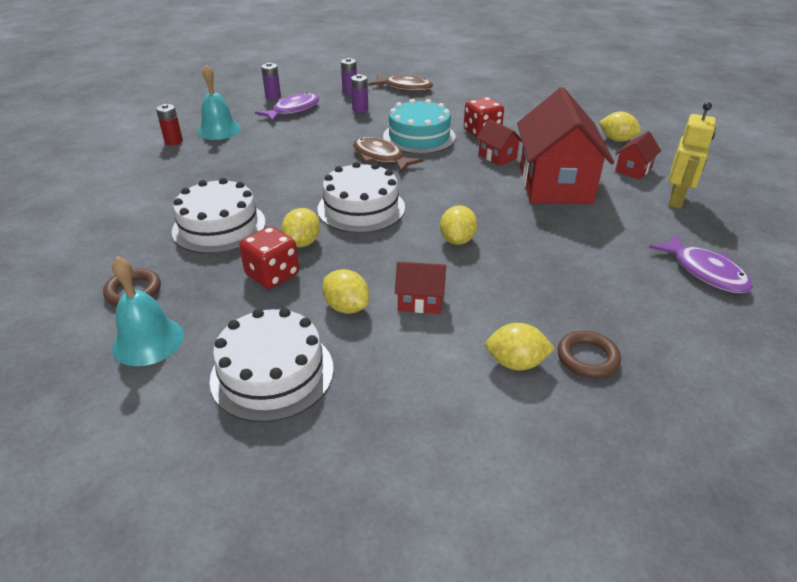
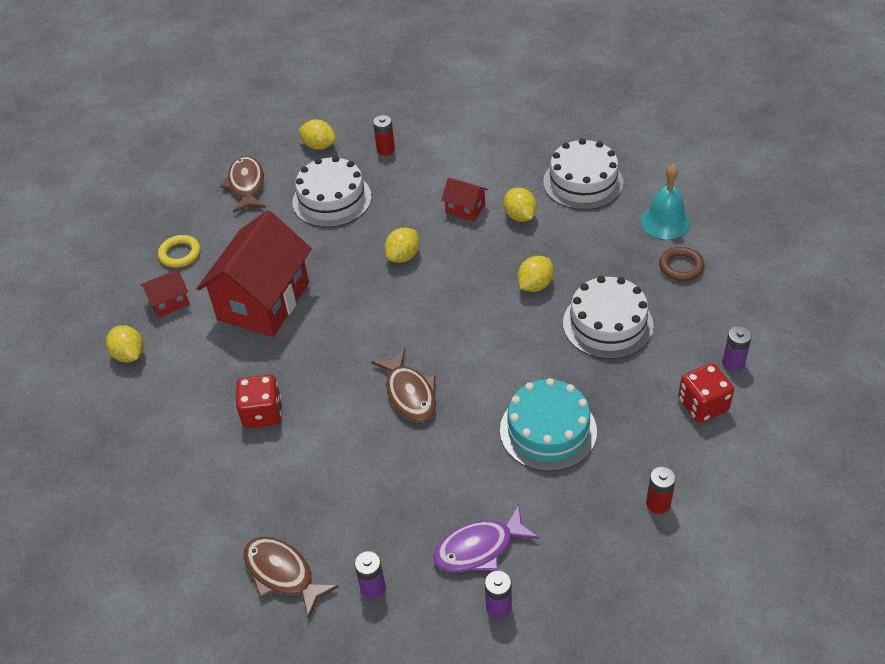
camera: 155 degrees left, 10 degrees up
(219, 130) = (595, 518): turquoise bell -> none
(272, 274) = (568, 257): red dice -> red dice (702, 405)
(360, 109) = (382, 520): purple battery -> purple battery (733, 363)
(361, 208) = (467, 315): white cake -> white cake (332, 199)
(419, 137) = (342, 425): turquoise cake -> turquoise cake (548, 430)
(497, 156) = (282, 360): red house -> none
(516, 363) = (430, 156): yellow lemon -> yellow lemon (319, 146)
(587, 358) = (385, 150): brown ring -> red battery
(676, 200) = (180, 254): yellow robot -> yellow ring
(705, 272) = (246, 185): purple fish -> brown fish

